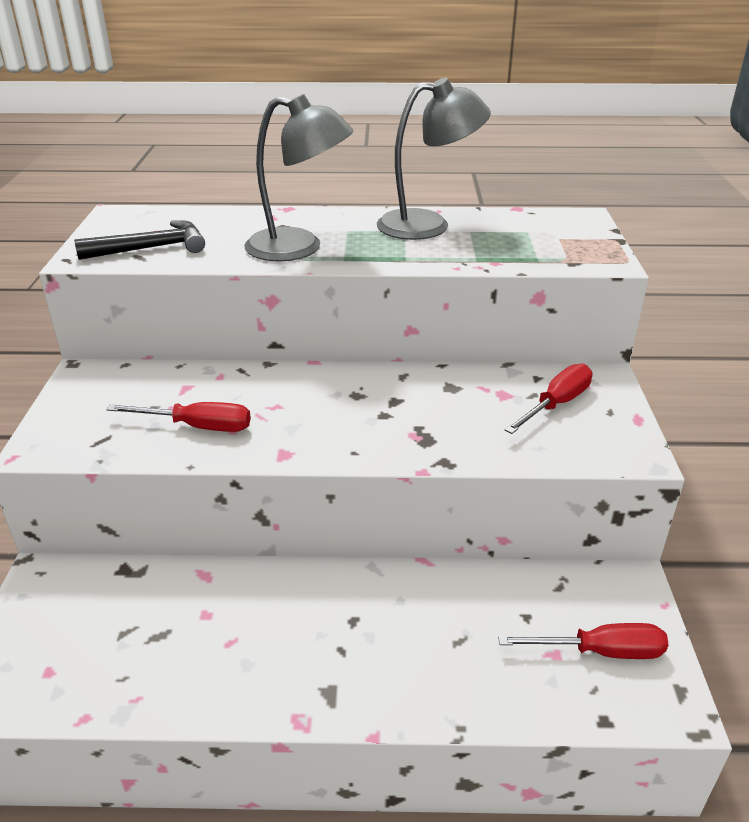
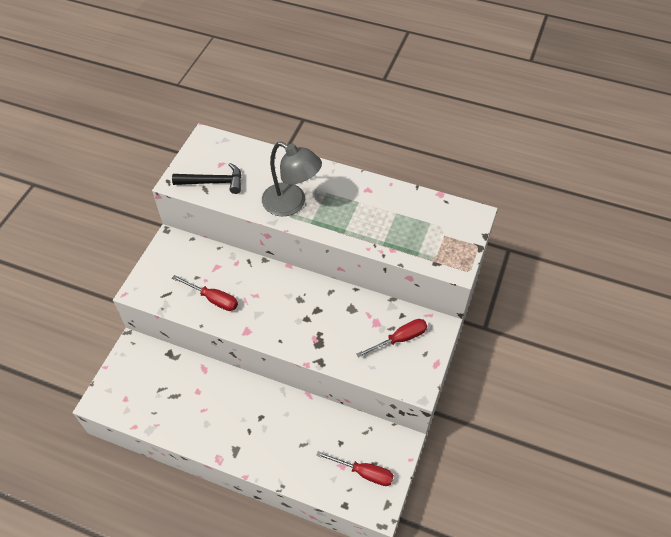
camera: 20 degrees right, 20 degrees up
(428, 225) = (375, 199): grey lamp -> none

